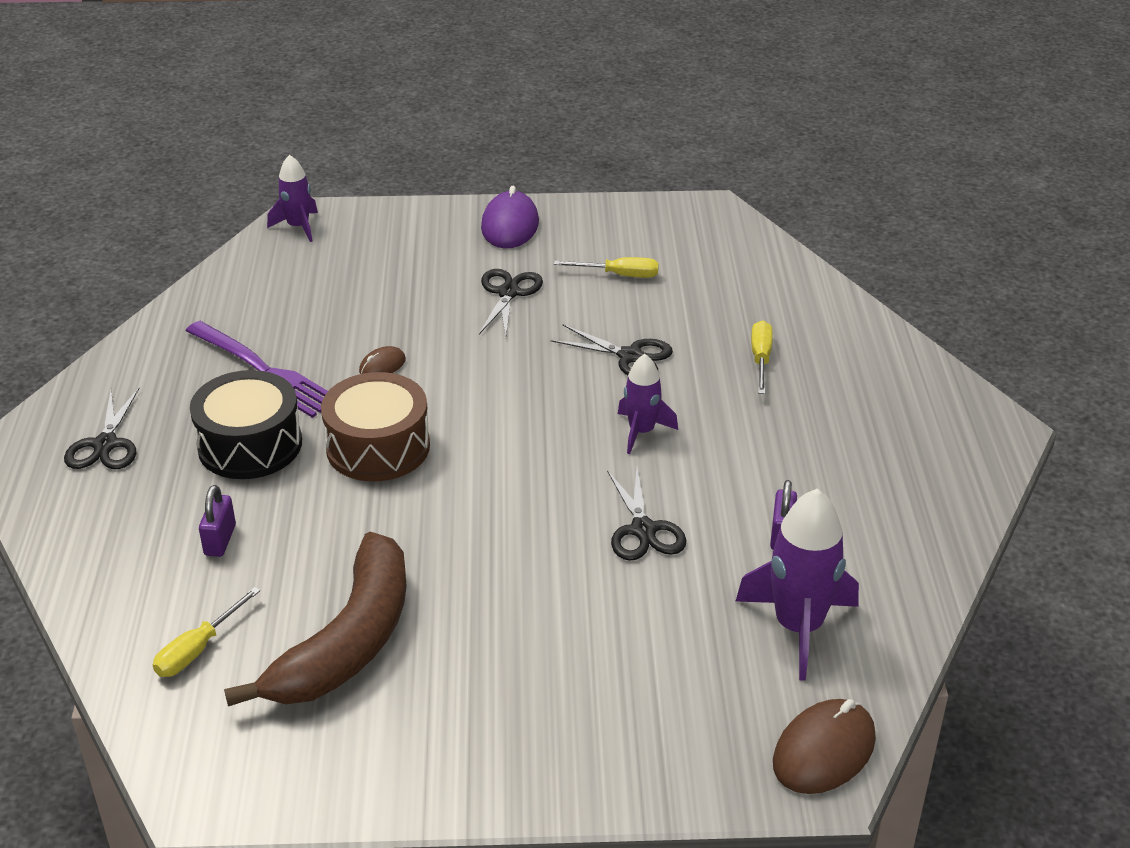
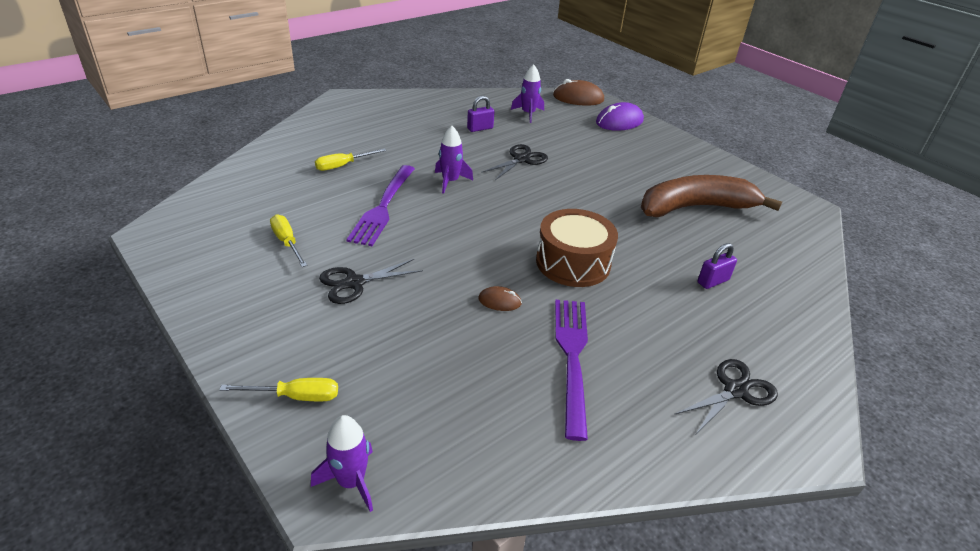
camera: 130 degrees left, 0 degrees up
(198, 649) = (769, 247): yellow screwdriver -> yellow screwdriver (296, 396)
(250, 445) = (640, 317): black drum -> none
(510, 225) = (246, 326): purple mouse -> purple mouse (619, 121)
(630, 356) = (383, 207): black scissors -> purple fork
(798, 627) = (528, 114): purple rocket -> purple rocket, size x0.60

